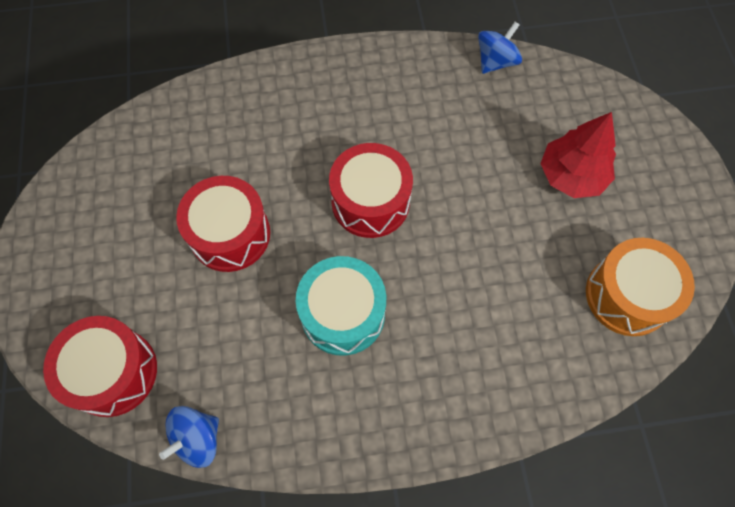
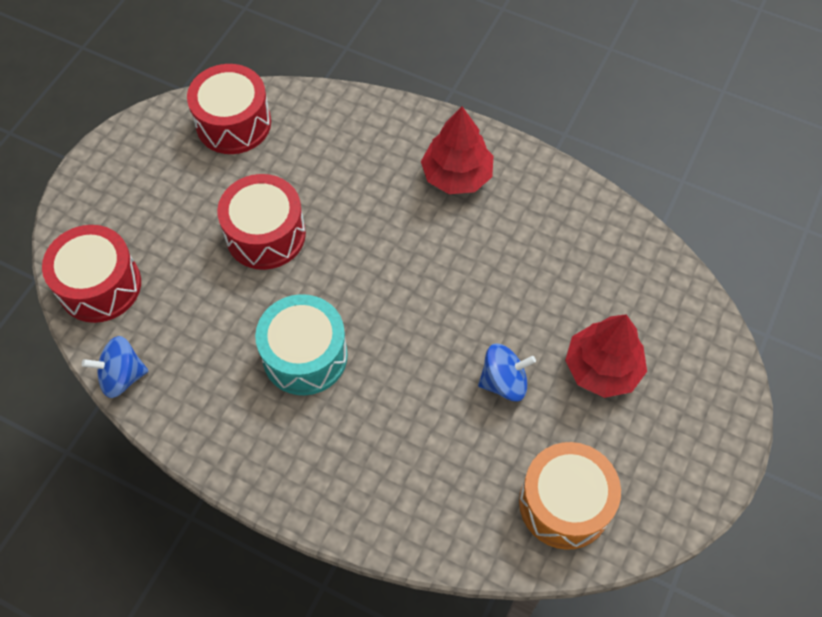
camera: 35 degrees right, 5 degrees down
(349, 93) = (457, 175): none -> red tree
(370, 202) = (400, 279): red drum -> red drum (233, 123)
(495, 61) = (616, 224): blue spinning top -> blue spinning top (504, 382)

